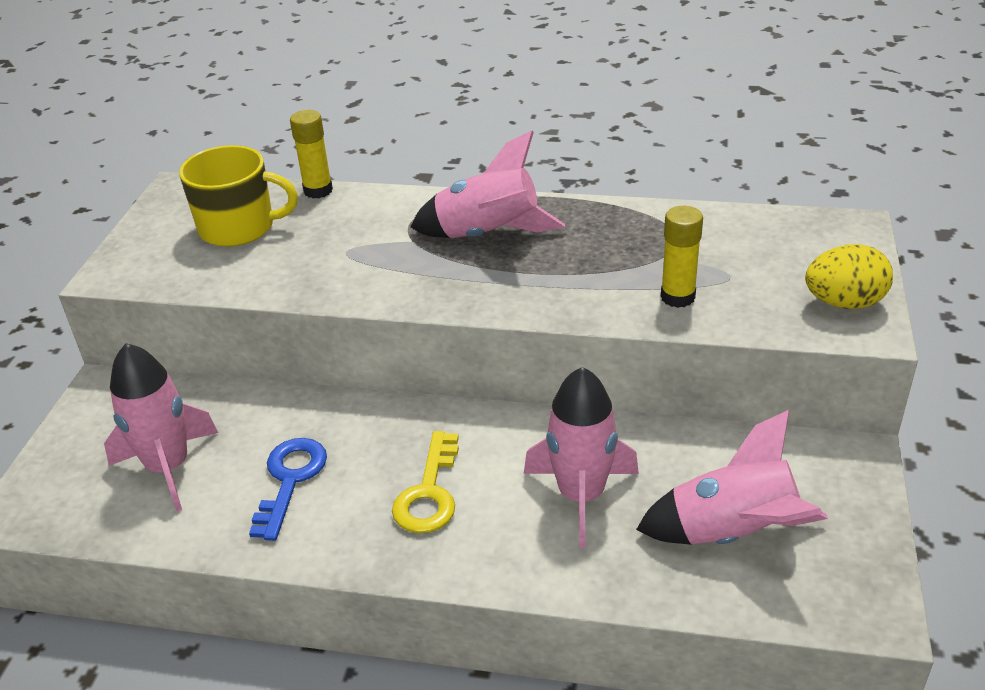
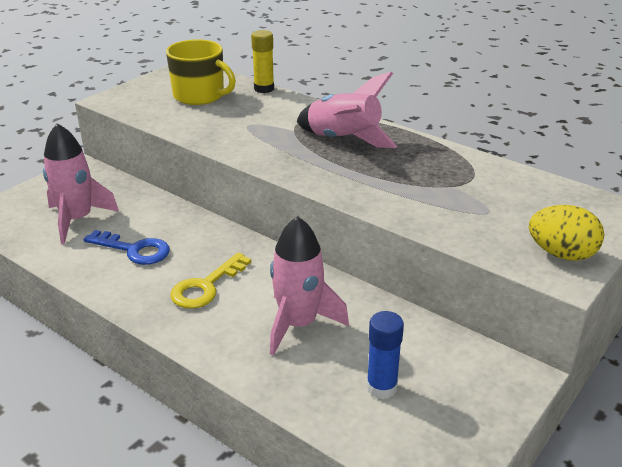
camera: 25 degrees right, 5 degrees down
(290, 480) = (134, 250): blue key -> blue key turned 75 degrees clockwise
(677, 297) = (437, 212): yellow glue stick -> none
(732, 533) = (381, 387): pink rocket -> blue glue stick

